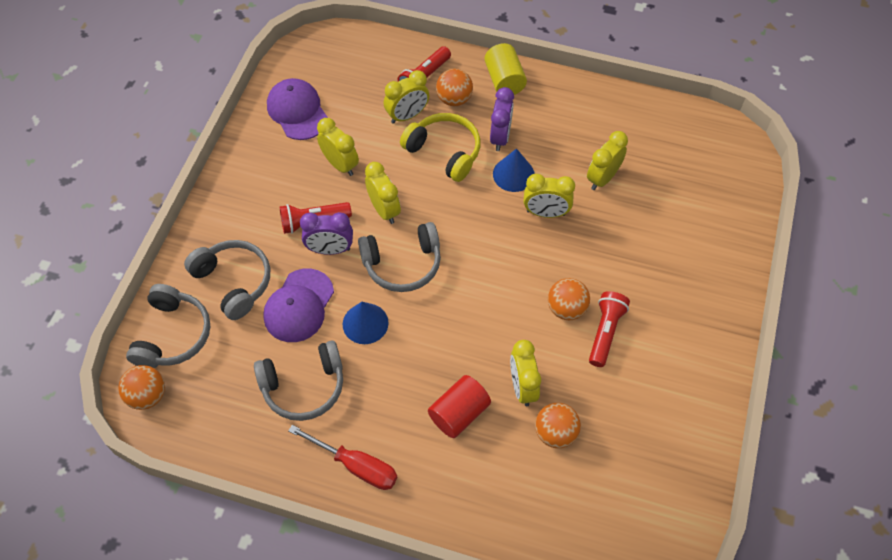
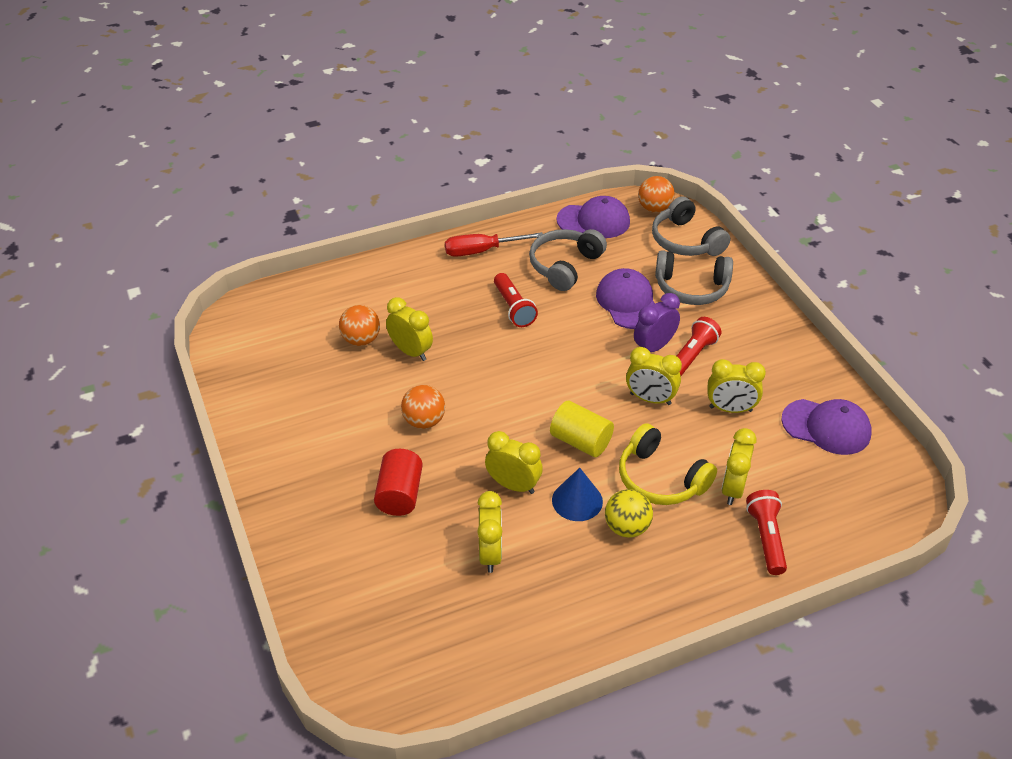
camera: 140 degrees right, 15 degrees down
(217, 424) = (594, 221): none -> purple cap
(365, 323) = (568, 320): blue cone -> none
(402, 264) = (587, 371): grey headphones -> none
(444, 151) = (660, 479): yellow headphones -> yellow headphones turned 45 degrees clockwise
(454, 99) = (712, 536): orange ball -> none
(459, 413) = (442, 312): red cylinder -> red cylinder (399, 494)
(500, 137) = (627, 527): purple clock -> yellow ball
(504, 80) = (689, 593): yellow cylinder -> yellow cylinder (580, 441)
(546, 213) = (513, 485): yellow clock -> yellow clock turned 60 degrees clockwise
(605, 332) = (376, 424): red flashlight -> red flashlight (513, 308)

